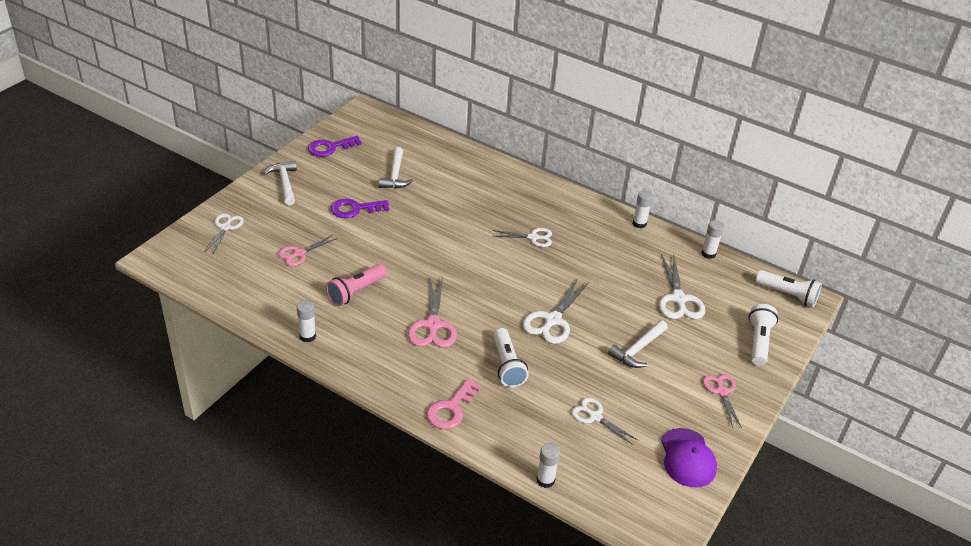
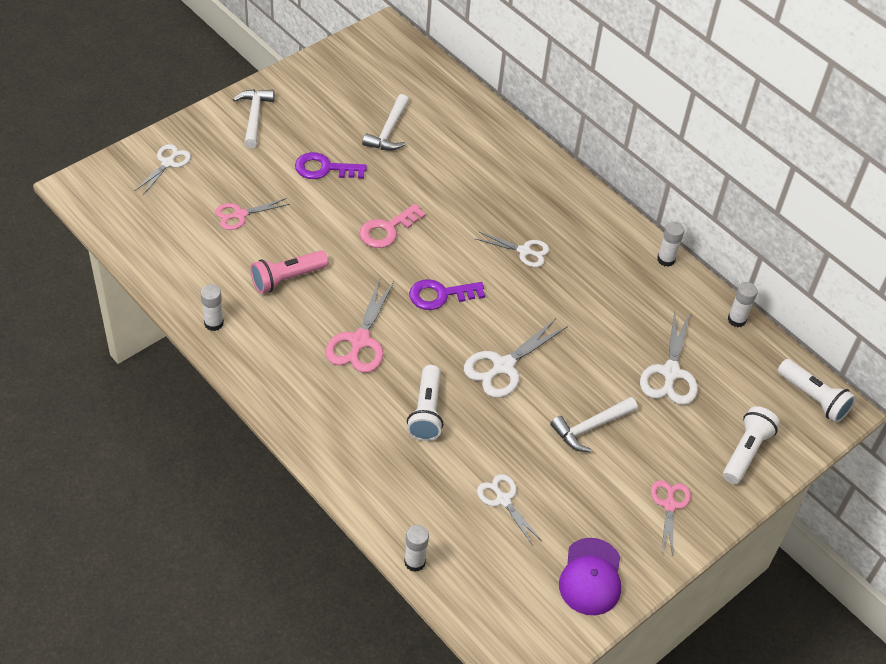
camera: 15 degrees right, 10 degrees up
(330, 148) = (324, 77): purple key -> purple key (440, 295)
(451, 409) = (342, 450): pink key -> pink key (387, 230)

